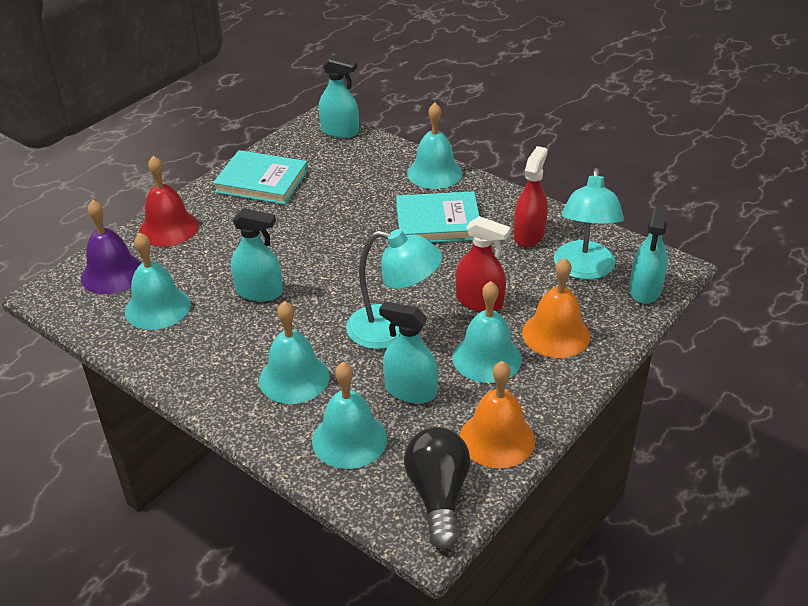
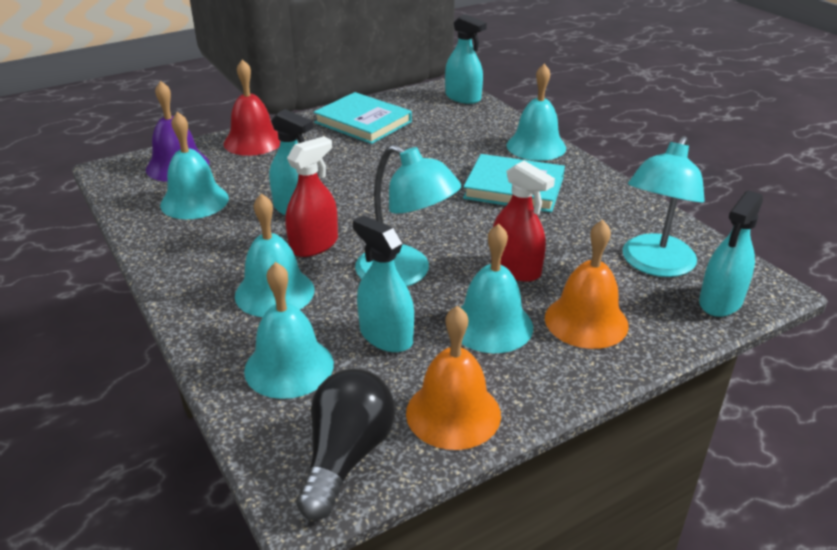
camera: 20 degrees right, 5 degrees down
(529, 235) = (607, 219): red spray bottle -> red spray bottle (314, 245)

